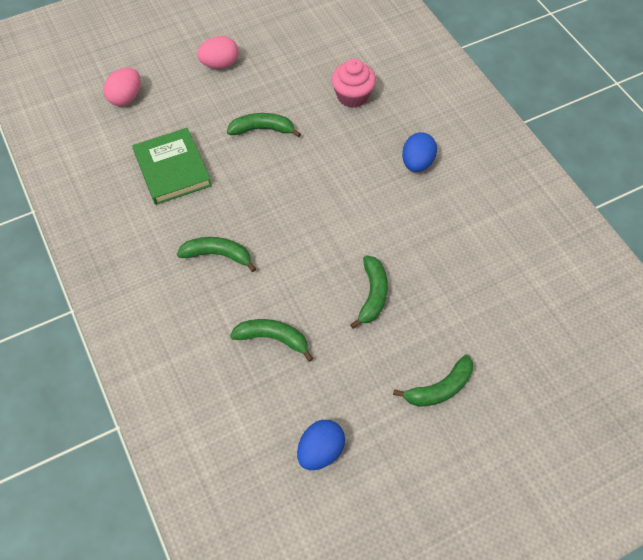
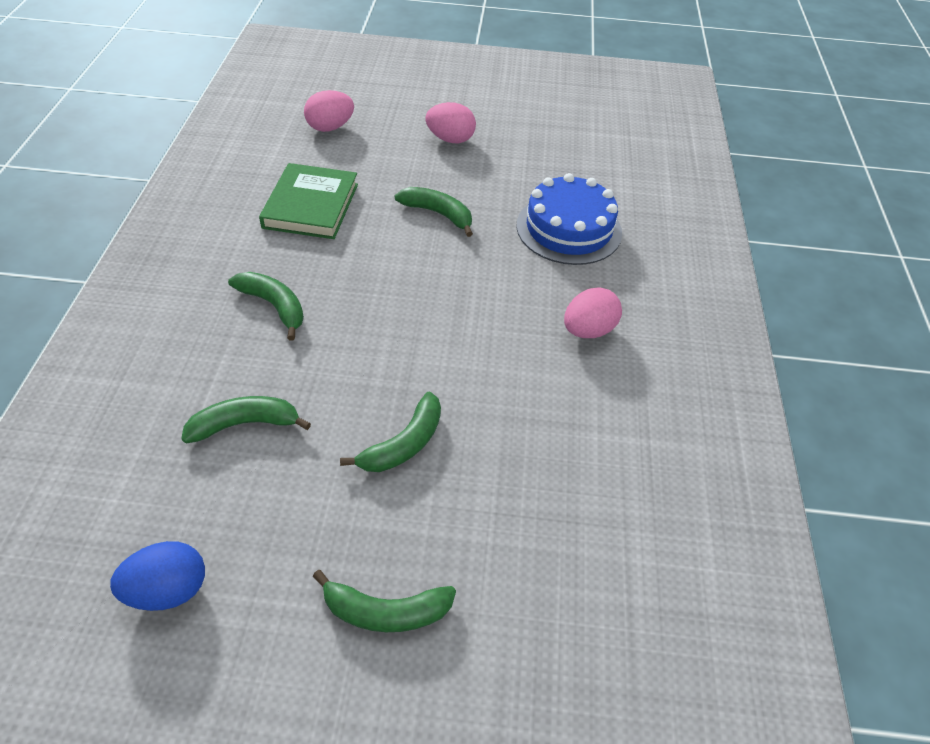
camera: 30 degrees right, 10 degrees down
(273, 338) = (245, 424): green banana -> green banana turned 60 degrees counterclockwise
(352, 96) = (569, 229): pink cupcake -> blue cake
(417, 163) = (588, 330): blue egg -> pink egg

